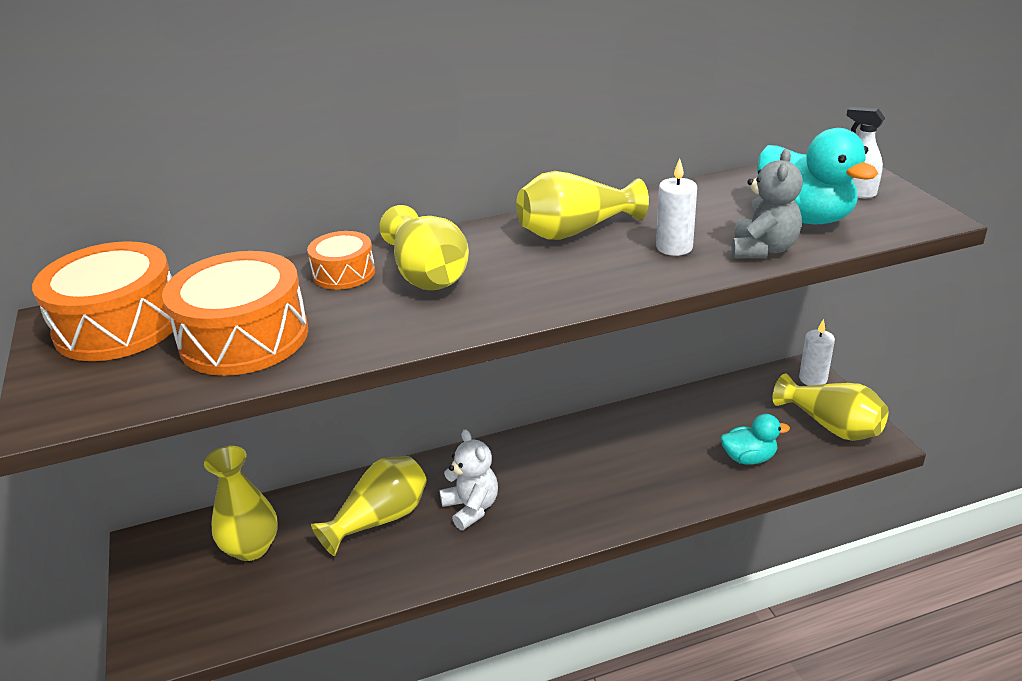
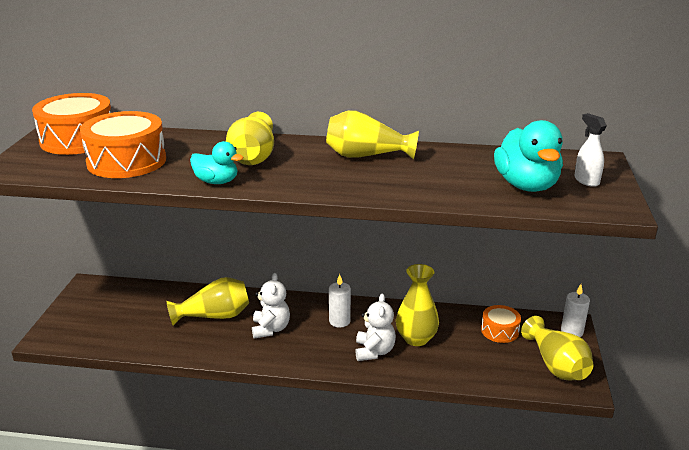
camera: 25 degrees right, 5 degrees down
(251, 548) = (136, 306): yellow vase -> yellow vase (416, 338)
(344, 273) = (211, 144): orange drum -> orange drum (499, 331)
(625, 487) = (374, 351): none -> white teddy bear
(674, 247) = (415, 180): white candle -> white candle (339, 321)
(749, 458) = (475, 364): turquoise duck -> turquoise duck (216, 182)
(763, 249) = (471, 196): grey teddy bear -> none

